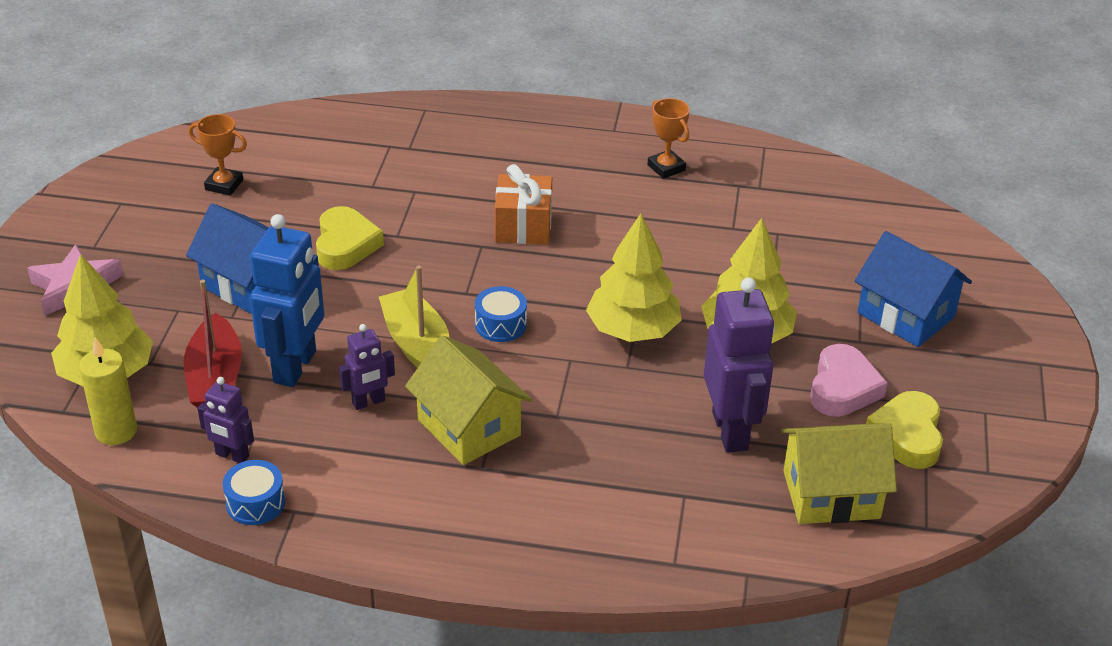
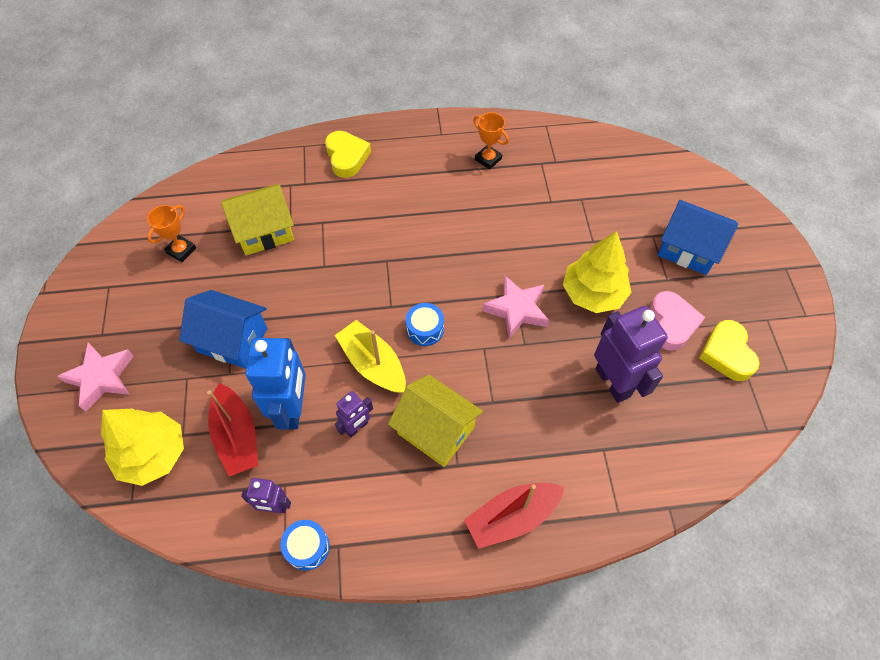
camera: 15 degrees left, 20 degrees up
(116, 431) = (179, 509): yellow candle -> none
(224, 185) = (181, 250): orange trophy -> orange trophy turned 60 degrees counterclockwise
(345, 245) = (290, 284): yellow heart -> yellow heart (347, 157)
(523, 226) = (409, 235): orange gift -> none
(529, 534) = (512, 517): none -> red boat
(632, 330) = (516, 310): yellow tree -> pink star
(831, 494) = (697, 420): yellow house -> yellow house (264, 231)

